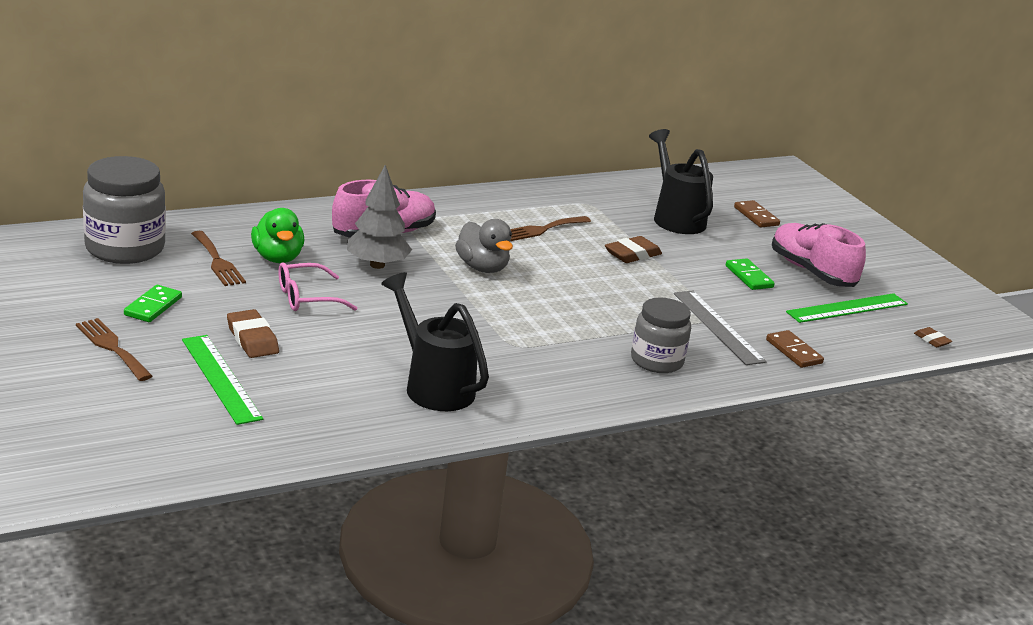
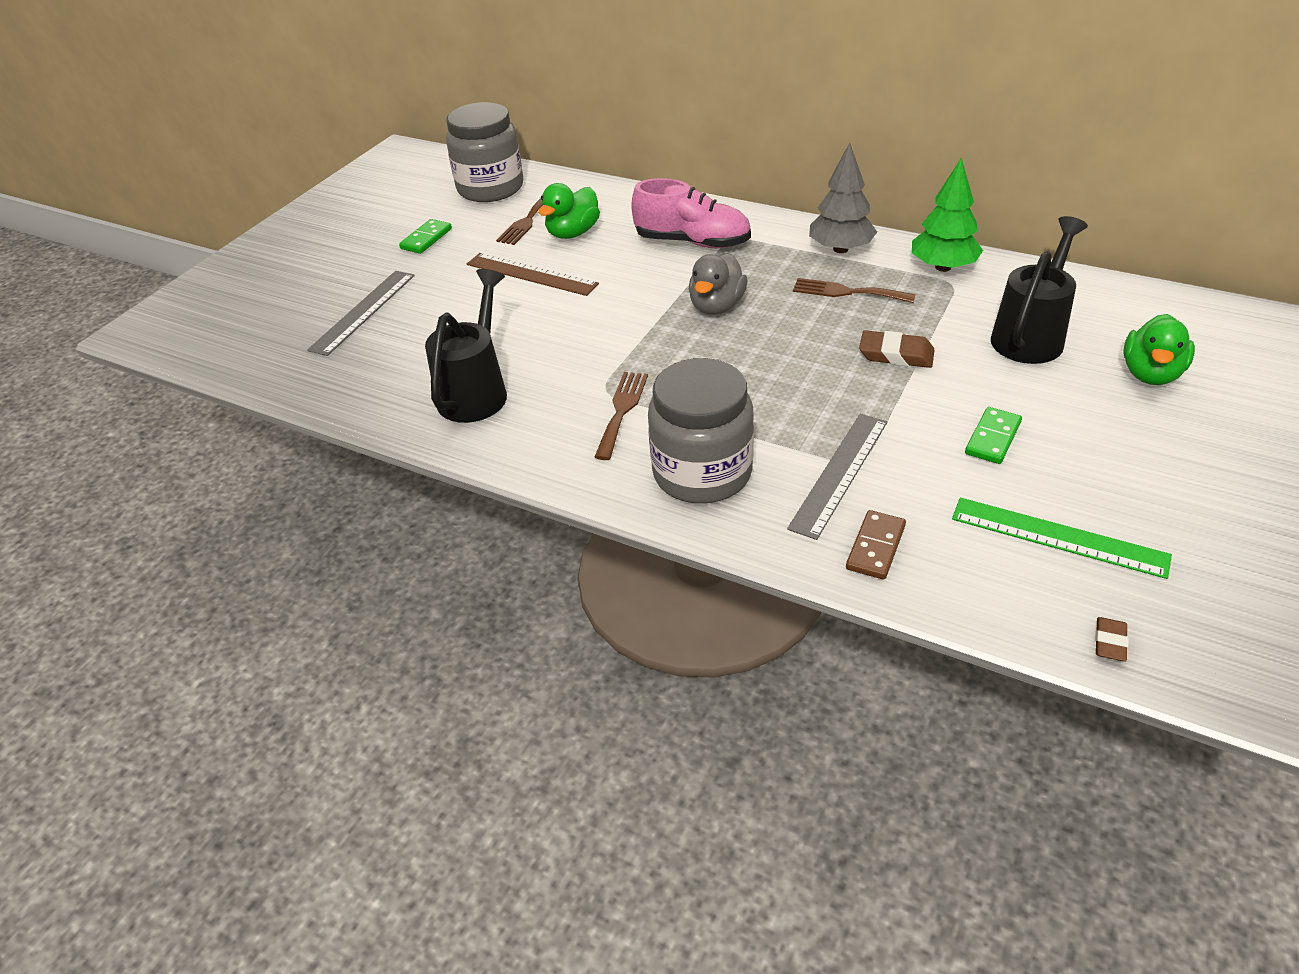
camera: 60 degrees right, 15 degrees up
(112, 347) = (351, 259): brown fork -> brown fork (622, 410)
(153, 306) = (426, 239): green domino -> green domino turned 45 degrees counterclockwise
(220, 378) = (363, 311): green ruler -> grey ruler
(252, 339) = (436, 291): brown eraser -> none
(307, 298) = (531, 274): pink glasses -> brown ruler
(377, 265) = (634, 268): grey tree -> grey tree (840, 249)
(567, 195) = (943, 267): none -> green tree
(656, 361) = (702, 473): grey jar -> grey jar, size x1.51
(756, 216) = (1150, 374): brown domino -> green duck
(811, 272) = (1096, 471): pink shoe -> none

